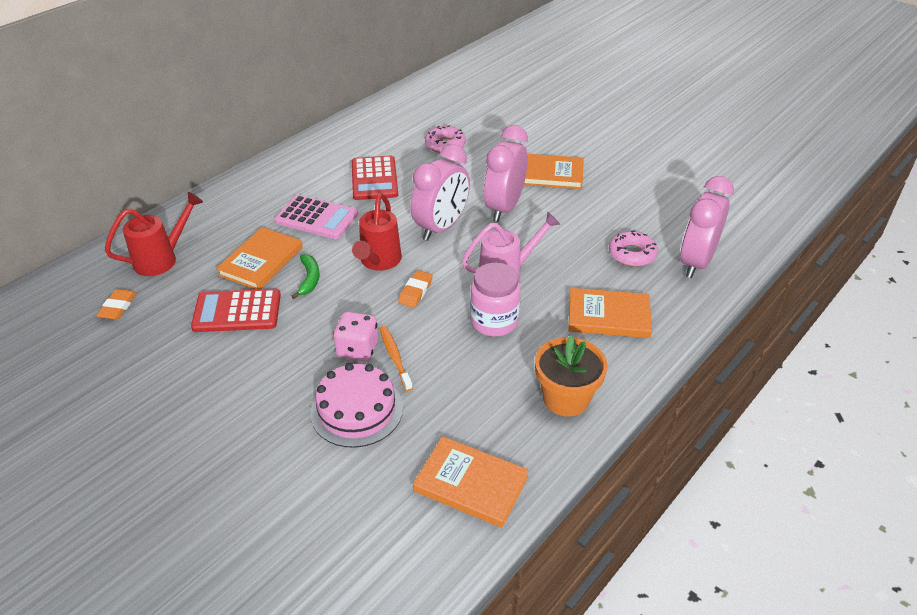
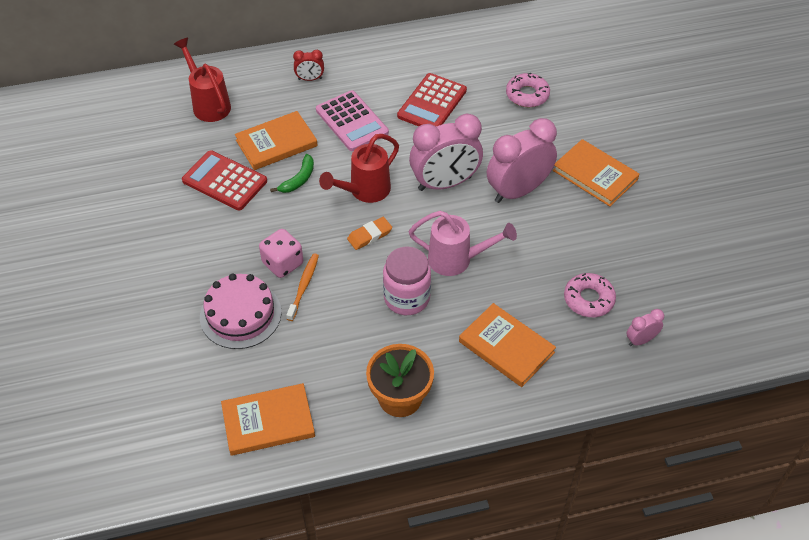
camera: 35 degrees right, 10 degrees up
(118, 307) = (148, 132): orange eraser -> none
(162, 259) = (208, 103): red watering can -> red watering can turned 120 degrees counterclockwise
(247, 203) = (310, 79): none -> red clock
(470, 484) = (268, 421): orange book -> orange book turned 75 degrees counterclockwise
(696, 262) = (641, 340): pink clock -> pink clock, size x0.46

